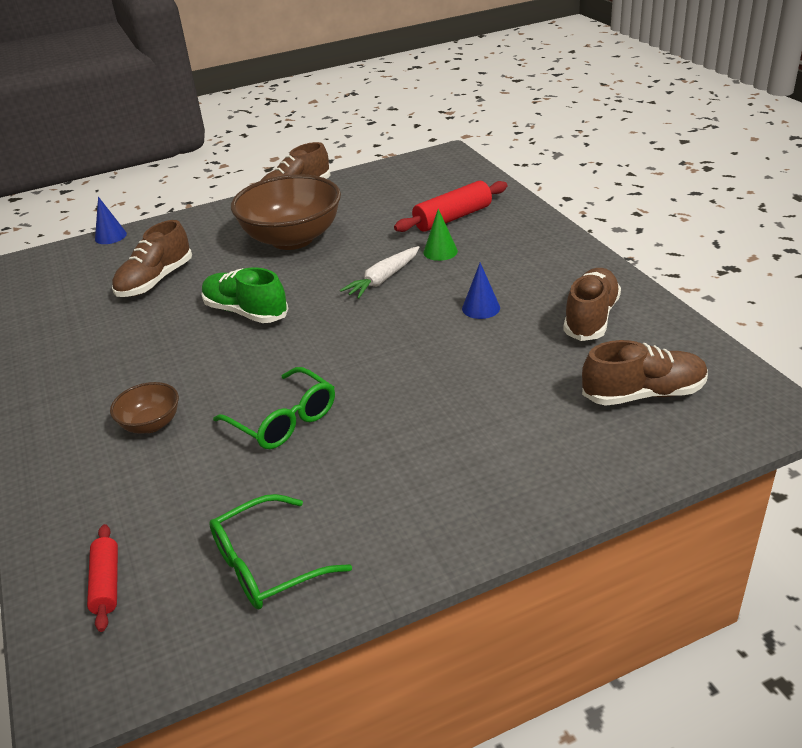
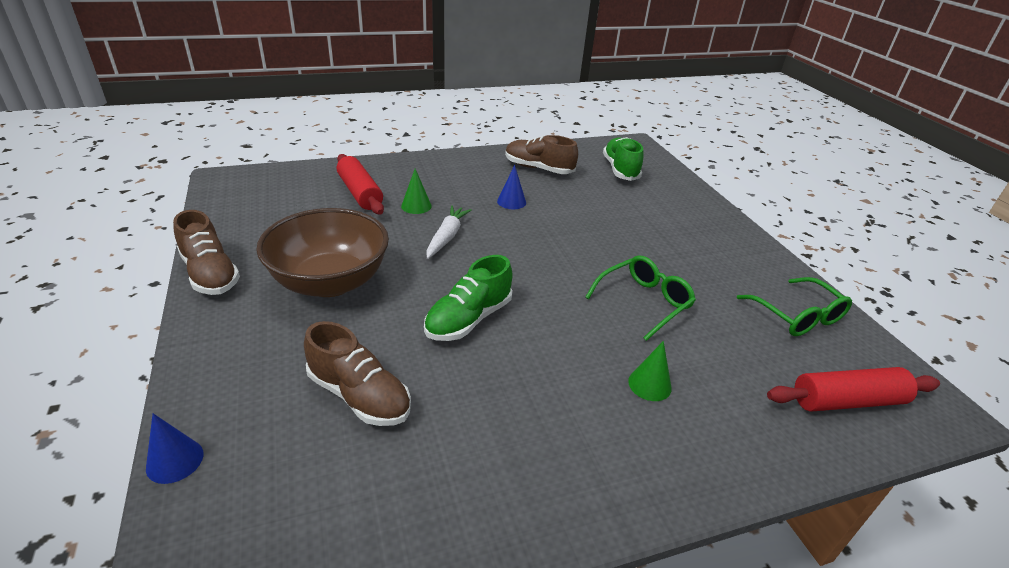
camera: 90 degrees left, 0 degrees up
(106, 583) = (847, 401): red rolling pin -> red rolling pin, size x1.67
(151, 424) = (649, 384): brown bowl -> green cone
(383, 279) = (447, 237): white carrot -> white carrot turned 120 degrees counterclockwise
(643, 394) = (620, 169): brown shoe -> green shoe

